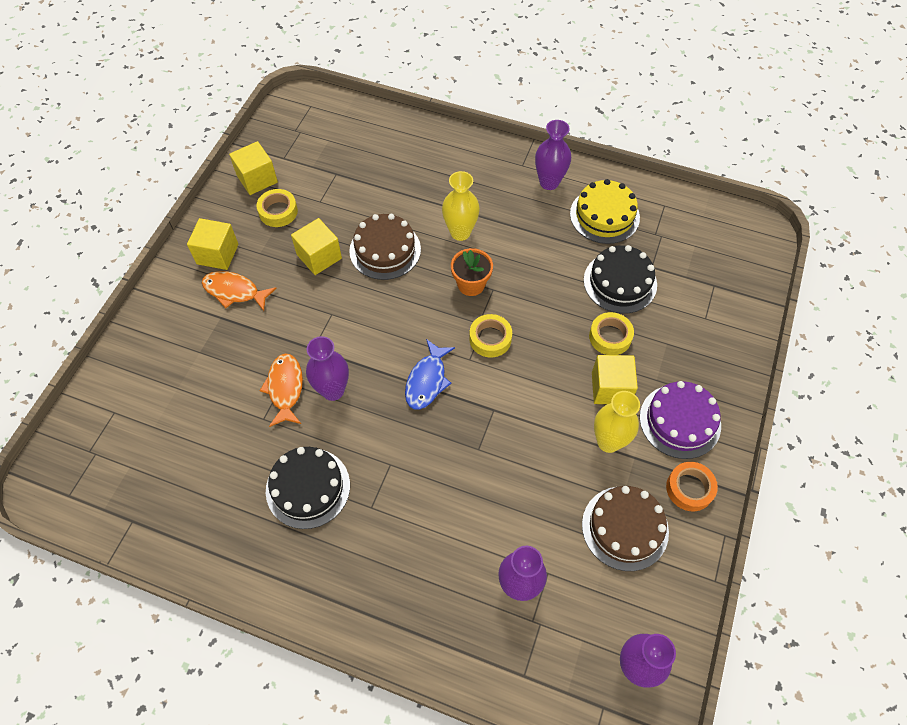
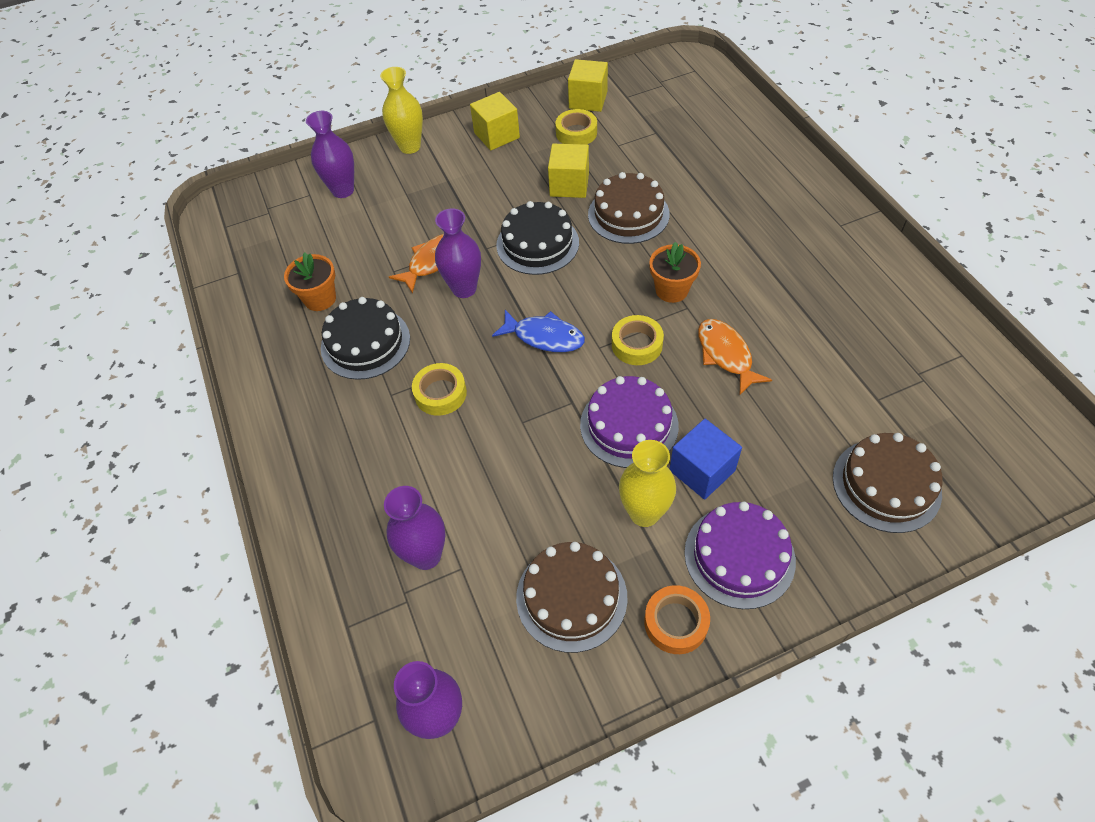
camera: 50 degrees right, 5 degrees down
(230, 485) = (320, 299): none -> orange flower pot
(235, 291) = (478, 169): orange fish -> orange fish (726, 355)
(427, 380) = (544, 337): blue fish -> blue fish turned 135 degrees counterclockwise
(460, 232) = (711, 243): yellow vase -> yellow vase (410, 146)
(542, 395) = (629, 425): none -> purple cake
(549, 182) = (851, 256): purple vase -> purple vase (343, 190)
(604, 215) = (878, 320): yellow cake -> none
(610, 337) = (755, 427): yellow tape -> yellow tape (440, 393)
(610, 388) = (702, 470): yellow cube -> blue cube
(620, 282) = (824, 389): black cake -> black cake (537, 244)
(704, 315) = (886, 485): none -> brown cake

